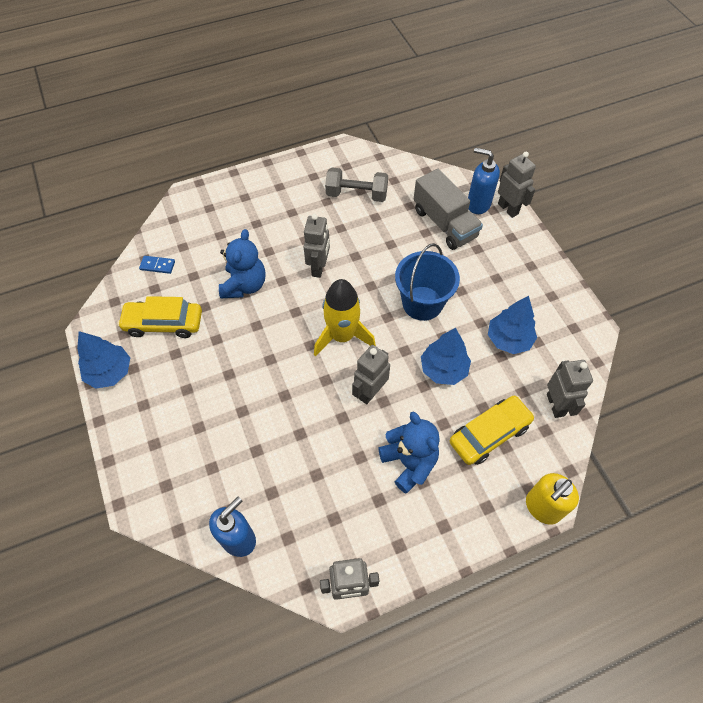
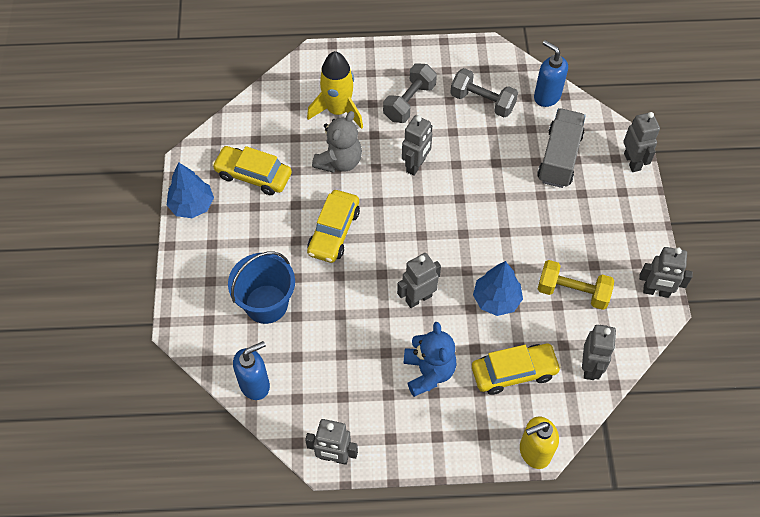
camera: 20 degrees right, 0 degrees up
(157, 265) = (265, 118): blue domino -> none
(244, 285) = (339, 161): blue teddy bear -> grey teddy bear
(263, 354) = (334, 232): none -> yellow car
(290, 213) = (409, 102): none -> grey dumbbell
(342, 336) = (413, 238): yellow rocket -> yellow rocket (338, 110)
(422, 303) = (502, 231): blue bucket -> blue bucket (266, 304)
(444, 223) = (559, 158): grey truck -> grey truck turned 150 degrees counterclockwise
(478, 204) = (603, 148): blue soap dispenser -> blue soap dispenser (546, 96)
(509, 339) = (572, 292): blue tree -> yellow dumbbell
(580, 315) = (656, 291): none -> grey robot

